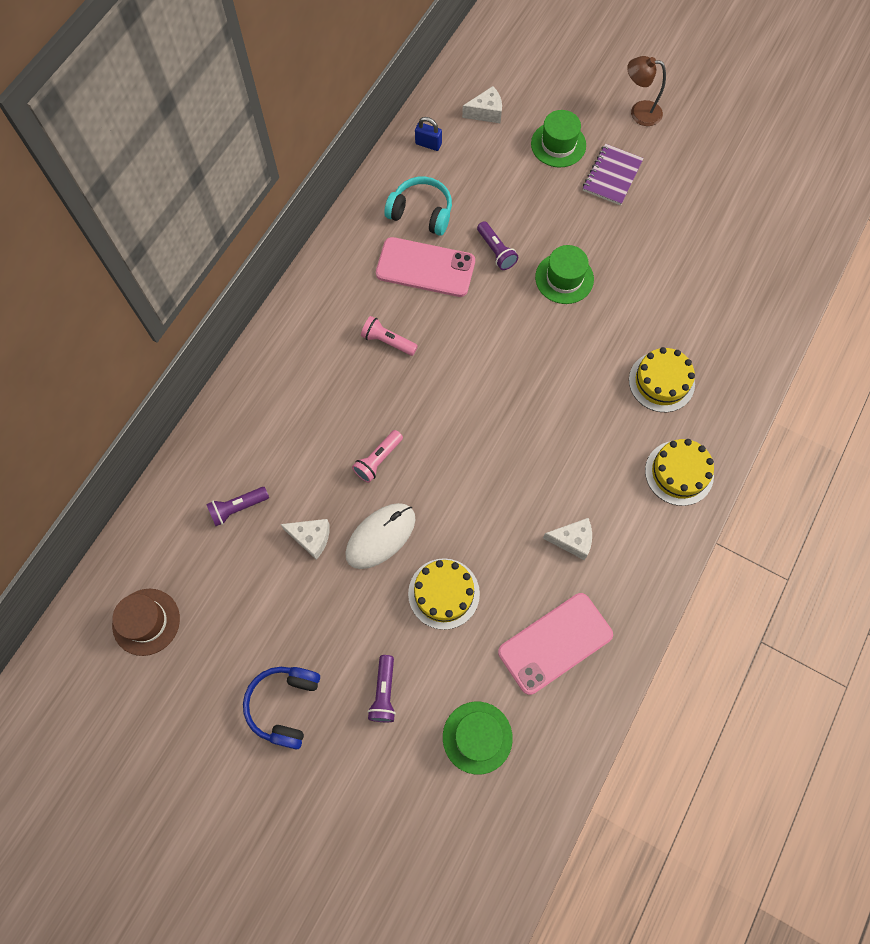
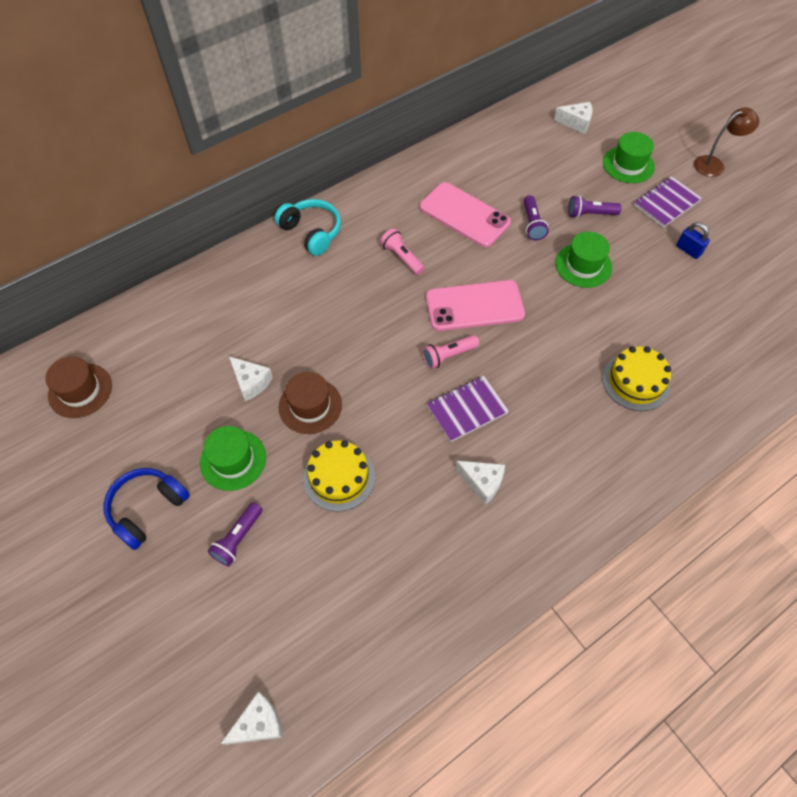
camera: 25 degrees right, 10 degrees down
(237, 508) = (205, 334): purple flashlight -> purple flashlight (590, 214)
(378, 460) = (342, 344): pink flashlight -> pink flashlight (448, 356)
(380, 536) = (310, 406): white mouse -> brown hat
(421, 213) = (482, 175): turquoise headphones -> turquoise headphones (311, 232)
(428, 144) = (515, 129): blue padlock -> blue padlock (688, 250)
(477, 737) = (299, 620): green hat -> green hat (233, 460)
(490, 838) = (259, 723): none -> white cheese
(526, 476) = (467, 409): none -> purple notebook
(555, 643) = (419, 567): pink phone -> pink phone (474, 306)
(639, 112) = (714, 164): brown lamp -> brown lamp turned 120 degrees clockwise
(679, 473) = (616, 466): yellow cake -> none

